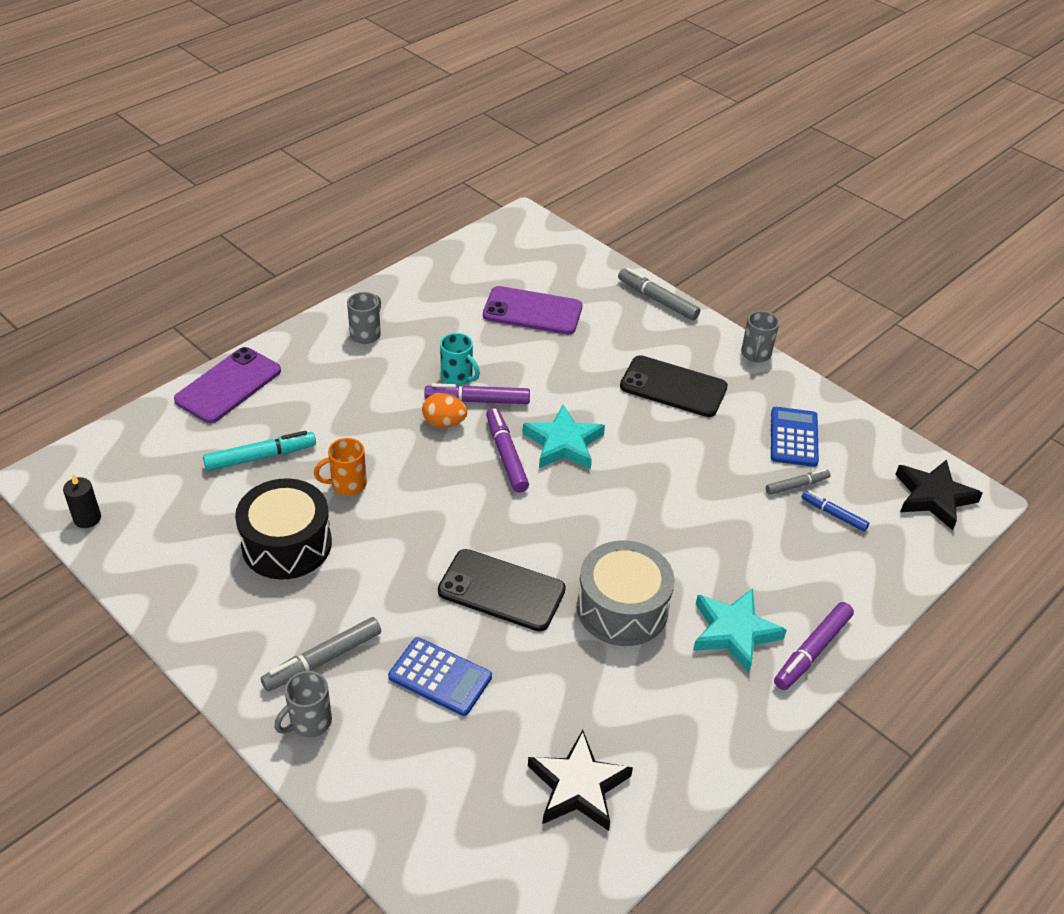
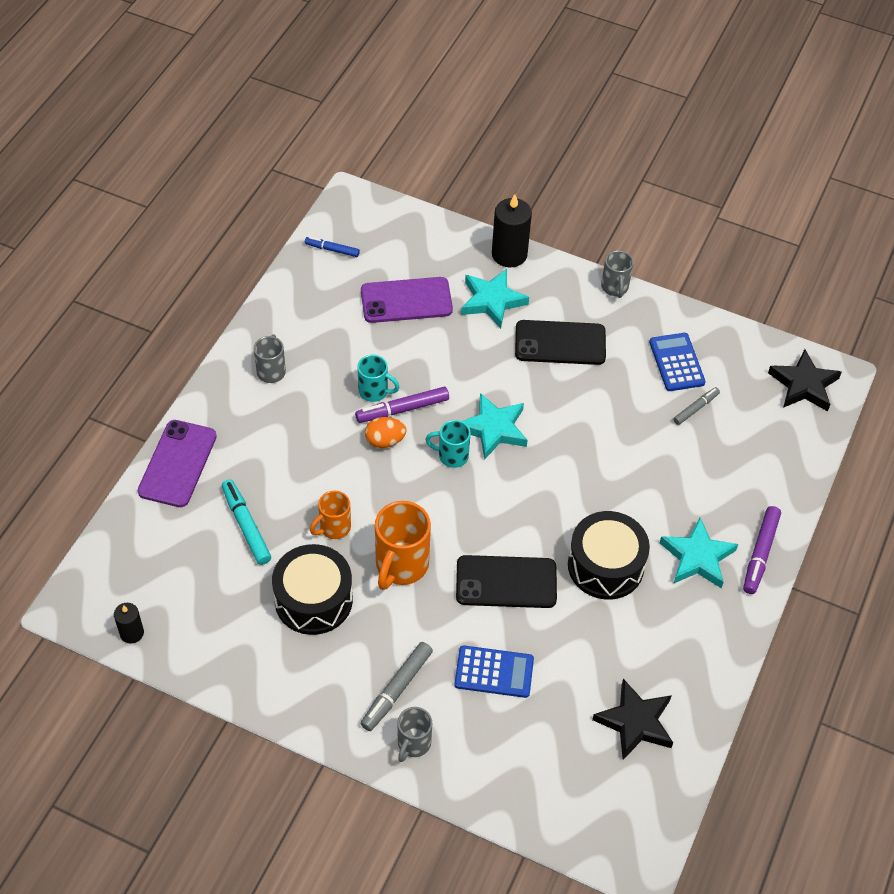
camera: 20 degrees left, 10 degrees up
(260, 457) = (246, 525): turquoise marker -> turquoise marker turned 75 degrees counterclockwise
(396, 540) = (401, 565): none -> orange mug
(506, 455) = (452, 456): purple marker -> turquoise mug
(620, 333) = (492, 301): none -> turquoise star
(622, 608) = (605, 566): grey drum -> black drum
(657, 300) = (509, 254): grey marker -> black candle
(833, 514) = (733, 426): blue marker -> blue marker (332, 249)

